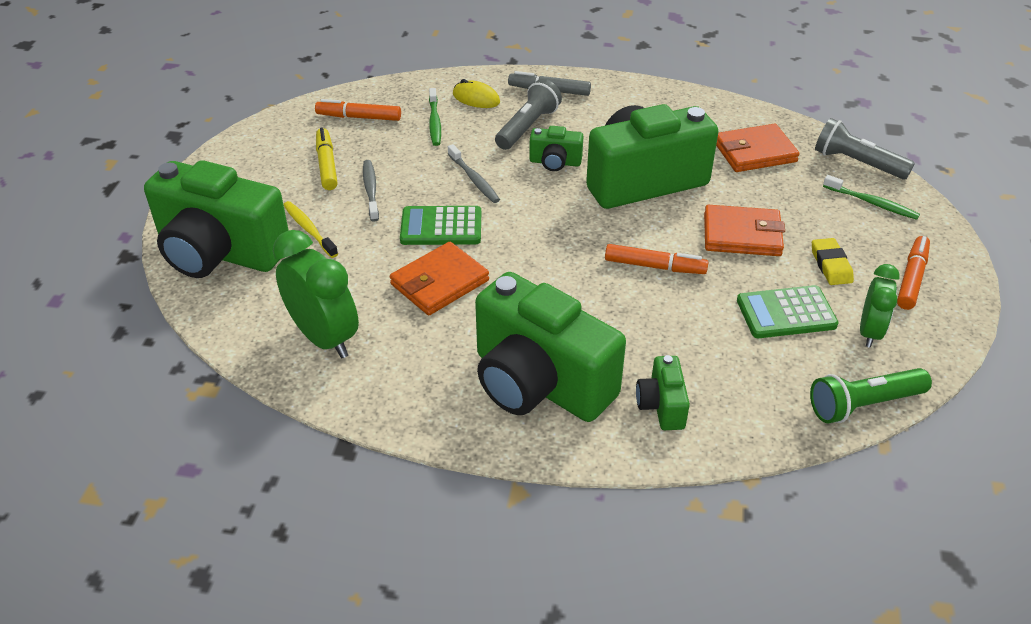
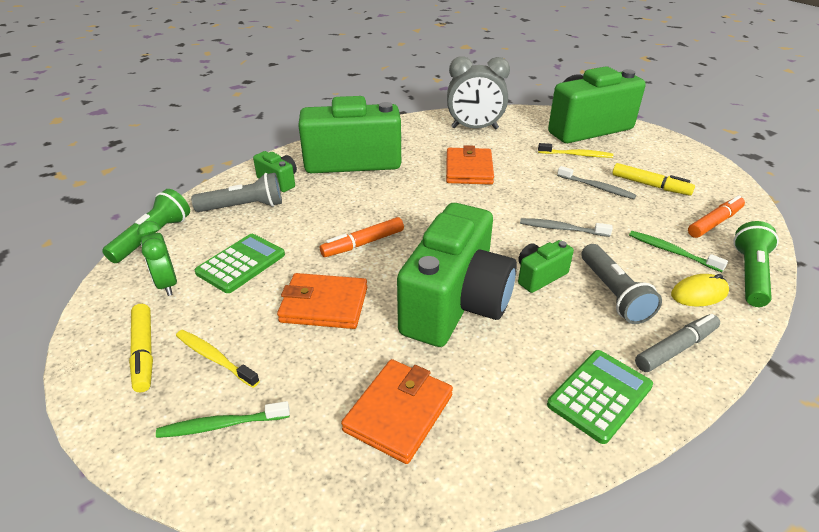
camera: 135 degrees right, 5 degrees down
(324, 338) = (474, 128): green clock -> grey clock
(421, 87) = (750, 274): none -> green flashlight
(441, 227) = (521, 192): green calculator -> green calculator (599, 395)
(742, 235) = (324, 305): orange wallet -> orange wallet turned 45 degrees clockwise
(831, 265) = (228, 322): yellow eraser -> none
(856, 244) = (214, 358): none -> yellow toothbrush
(857, 163) = (271, 485): grey flashlight -> grey flashlight (244, 207)
(911, 278) = (144, 352): orange marker -> yellow marker

